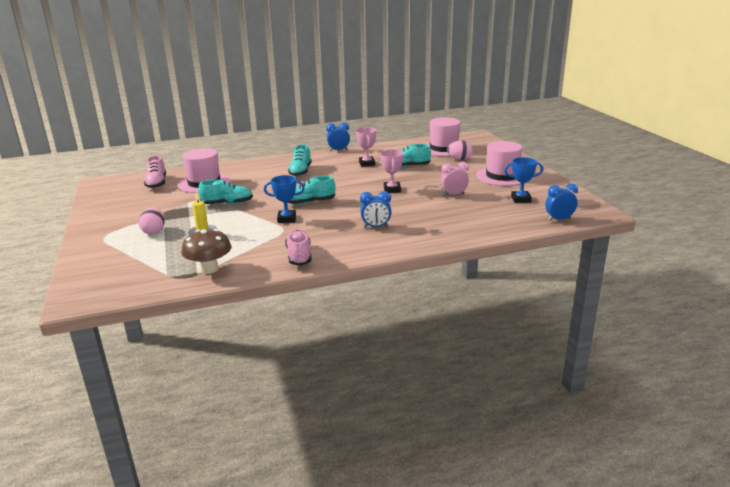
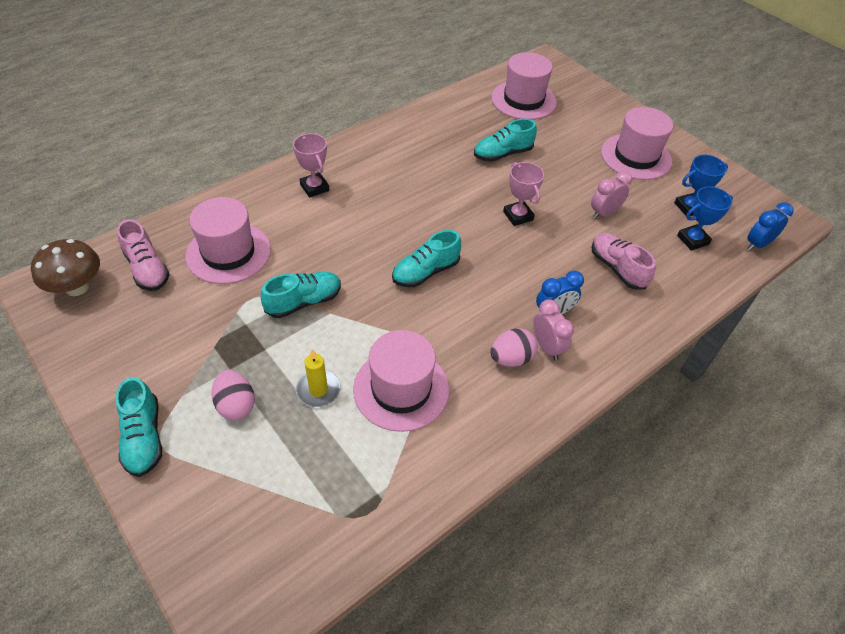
camera: 25 degrees left, 25 degrees up
(209, 269) = (391, 480): brown mushroom -> brown mushroom (77, 287)
(250, 240) = (401, 389): none -> pink hat
(287, 219) = (419, 322): blue trophy -> blue trophy (692, 240)
(299, 256) = (497, 411): pink shoe -> pink shoe (617, 268)
(300, 172) = (360, 193): turquoise shoe -> turquoise shoe (144, 437)
(338, 150) = (380, 126): blue clock -> none
(357, 238) = (547, 347): none -> pink clock
(367, 163) = (442, 155): pink trophy -> pink trophy (314, 187)
(459, 159) = (559, 124): pink egg -> pink egg (511, 358)

